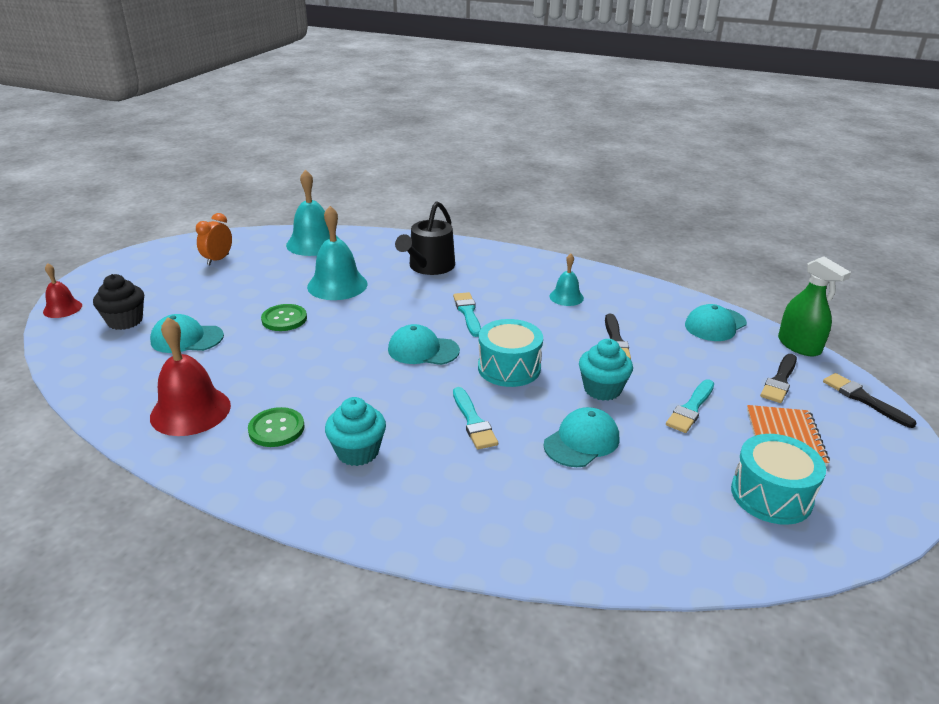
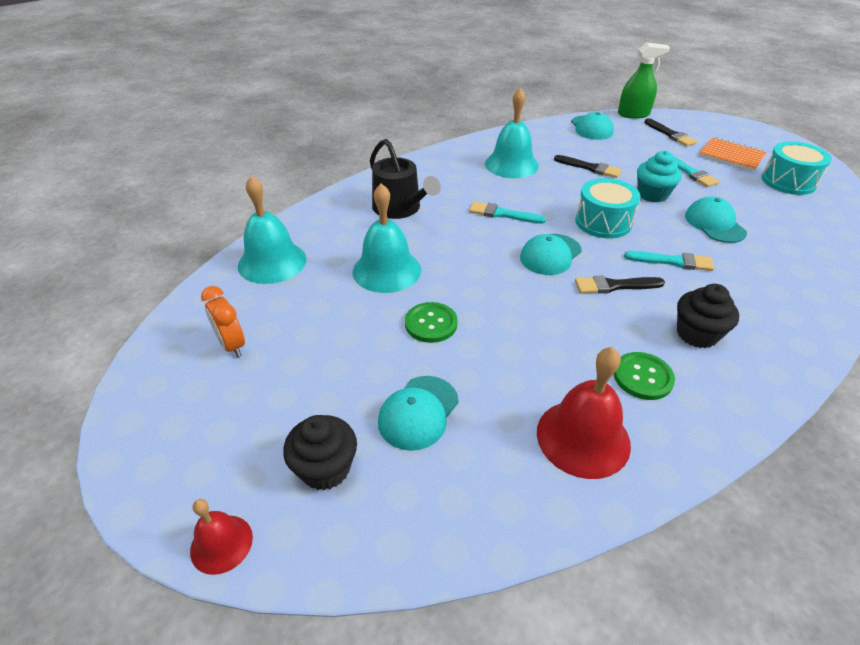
camera: 60 degrees left, 10 degrees up
(357, 452) = (697, 334): turquoise cupcake -> black cupcake
(566, 297) = (511, 164): turquoise bell -> turquoise bell, size x1.77
(863, 399) = (700, 120): black brush -> black brush (614, 286)

